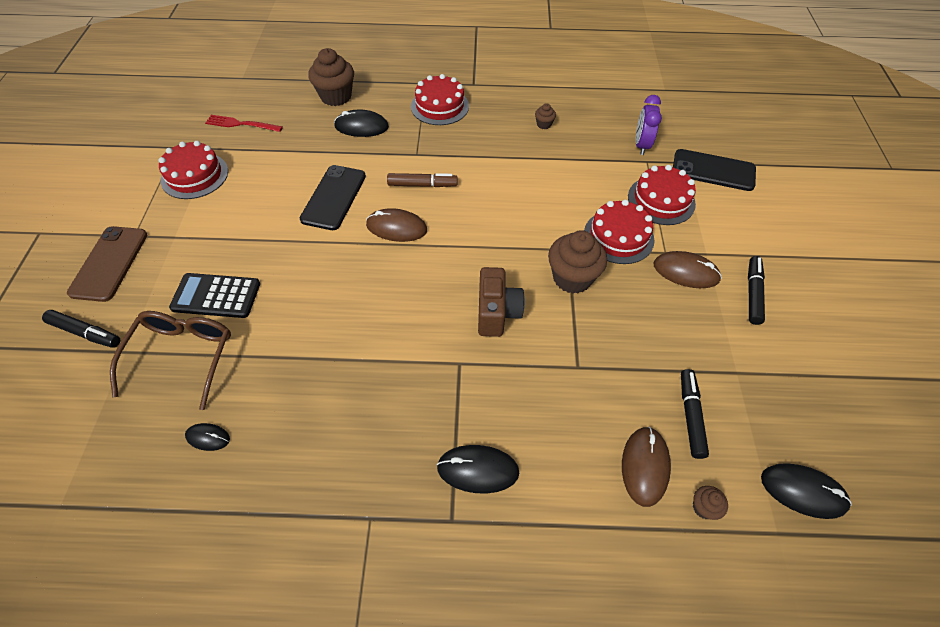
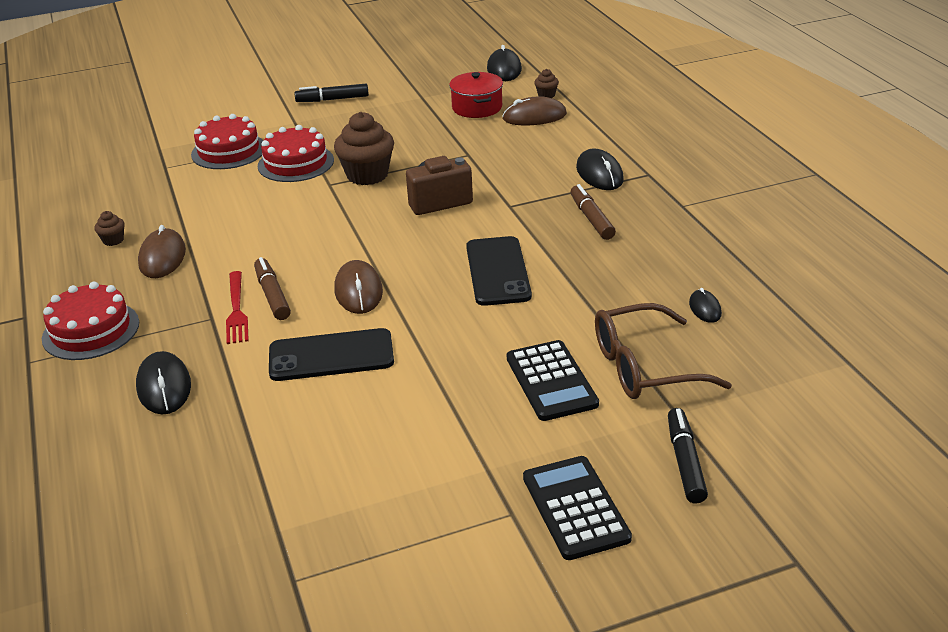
camera: 110 degrees left, 20 degrees down
(109, 263) = (575, 508): brown phone -> black calculator
(194, 175) = (354, 515): red cake -> none
(241, 124) = (199, 525): red fork -> red fork (236, 310)
(336, 96) = (87, 443): brown cupcake -> none
(397, 419) = (591, 219): none -> brown marker
(641, 145) = (136, 174): purple clock -> none
(686, 272) = (324, 127): brown mouse -> brown mouse (162, 257)
(690, 416) = (477, 107): black marker -> red pot
(713, 170) = (168, 133): black phone -> black phone (498, 271)

